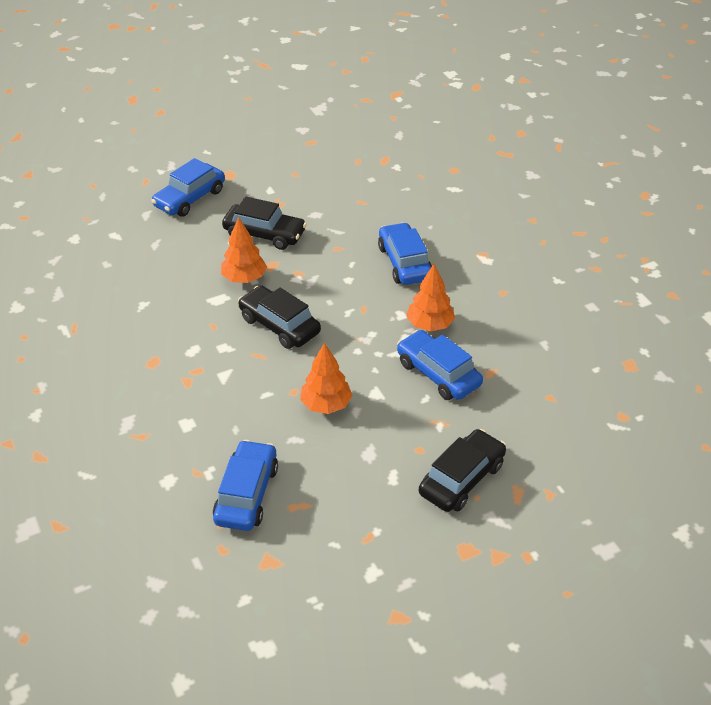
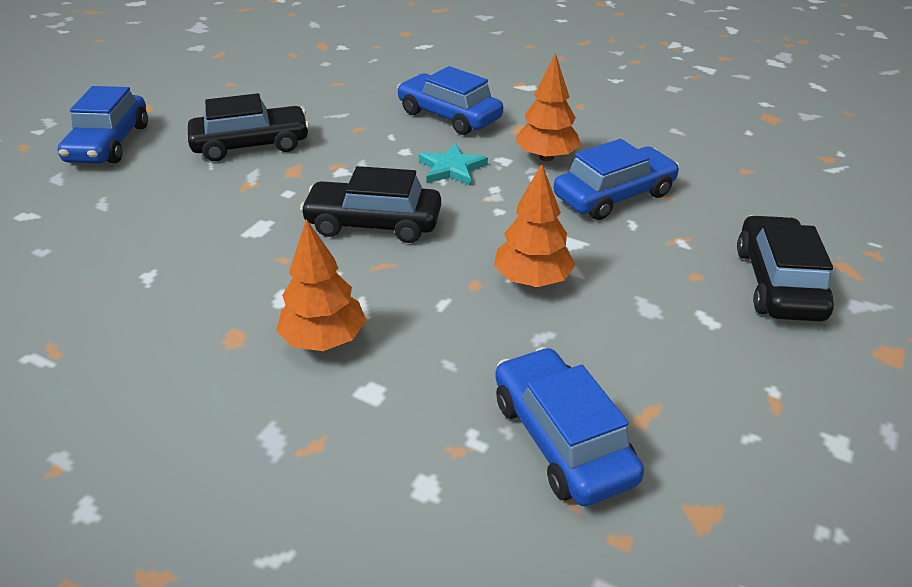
camera: 35 degrees left, 5 degrees down
(244, 278) = (272, 194): orange tree -> orange tree (324, 340)
(362, 306) = (452, 168): none -> turquoise star
(438, 374) = (614, 195): blue car -> blue car turned 135 degrees clockwise

